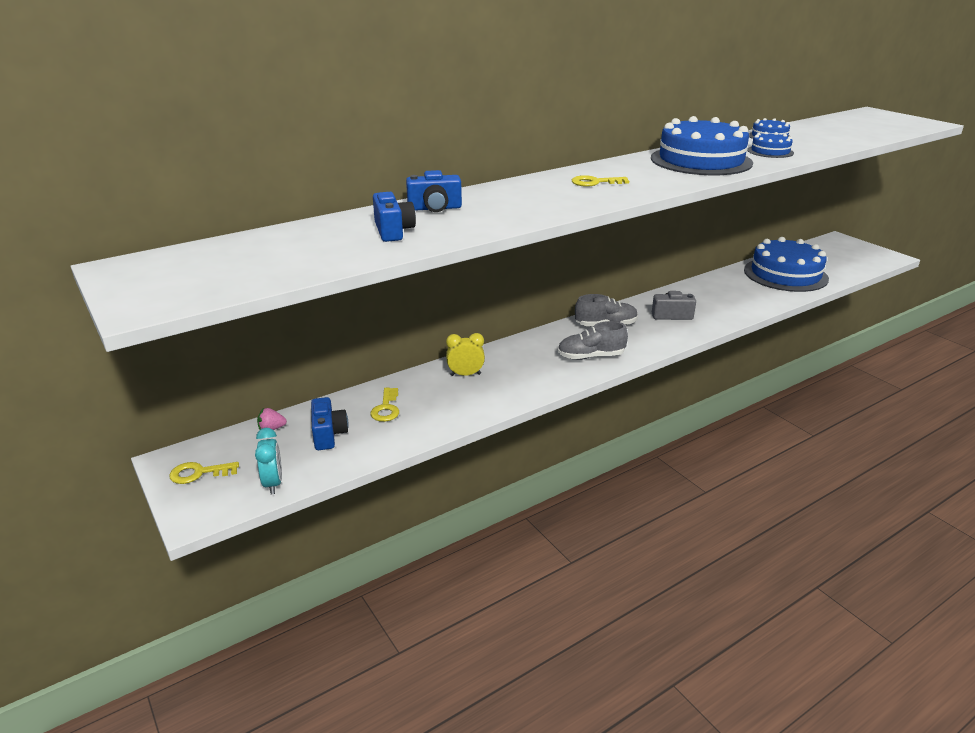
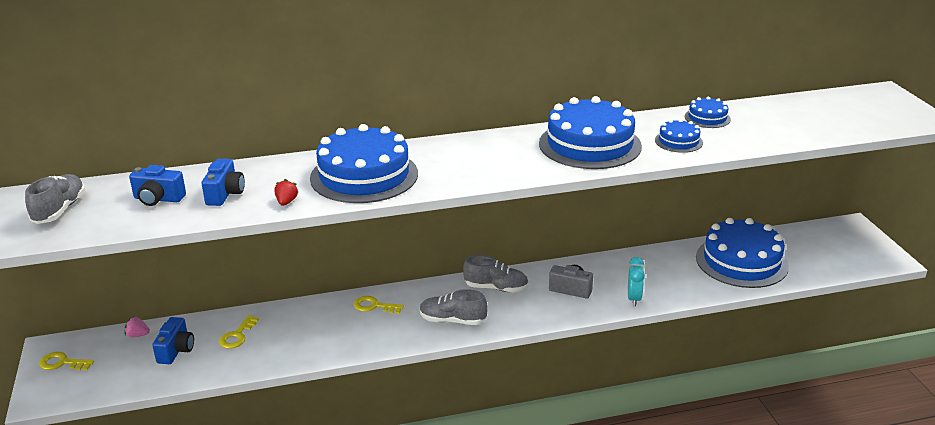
camera: 20 degrees right, 0 degrees up
(205, 268) = (59, 210): none -> grey shoe
(273, 483) = (107, 385): turquoise clock -> turquoise clock (634, 299)
(435, 208) = (283, 172): blue camera -> blue camera (158, 199)
(465, 374) = (326, 316): yellow clock -> none
(470, 229) = (286, 202): none -> red strawberry
(524, 201) = (364, 176): none -> blue cake
(595, 182) = (453, 160): yellow key -> yellow key (374, 306)

